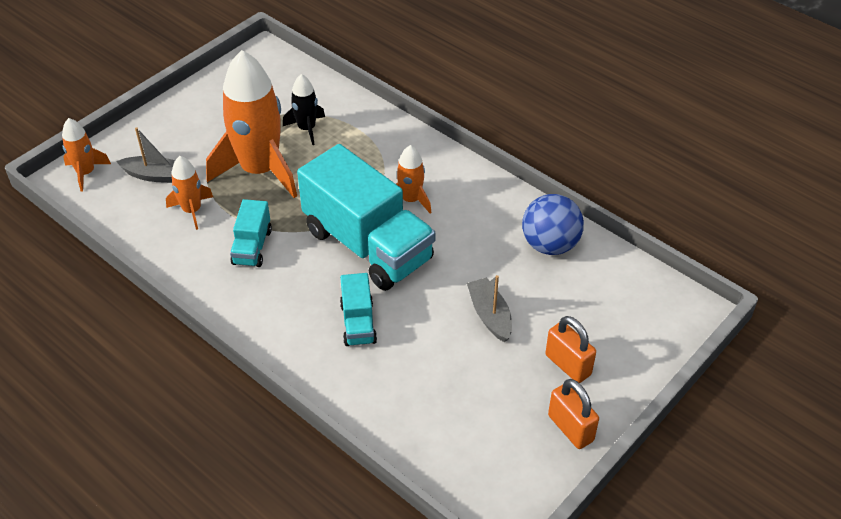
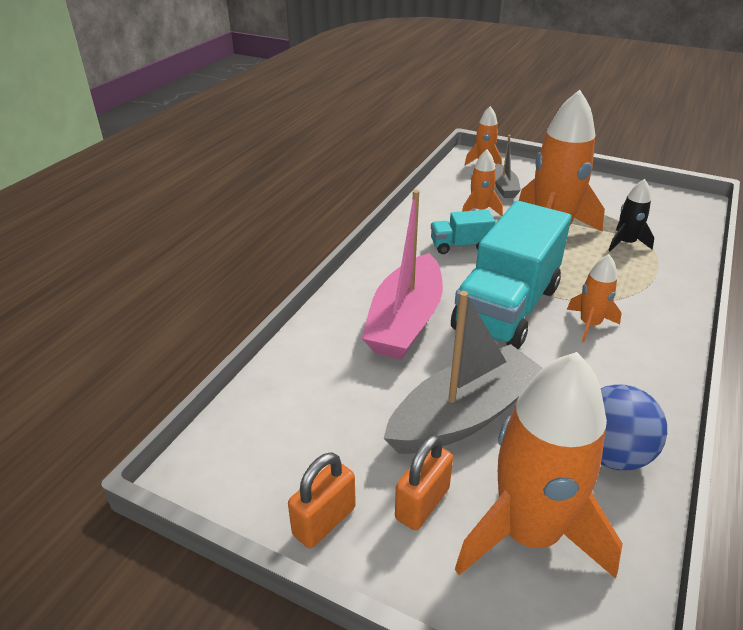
camera: 75 degrees right, 10 degrees down
(358, 323) = (405, 321): turquoise truck -> pink boat
(490, 315) = (464, 415): grey boat -> grey boat, size x1.92
(603, 313) = (528, 532): none -> orange rocket

